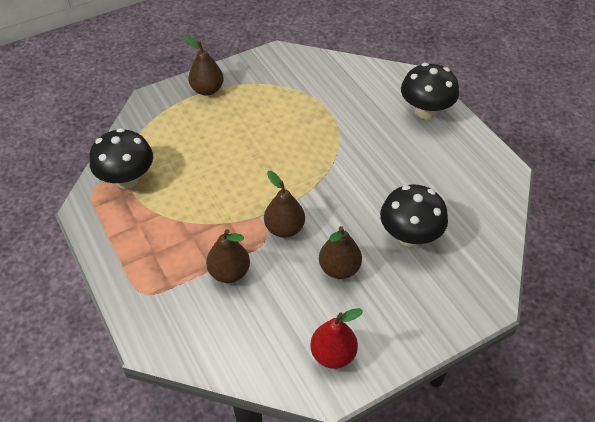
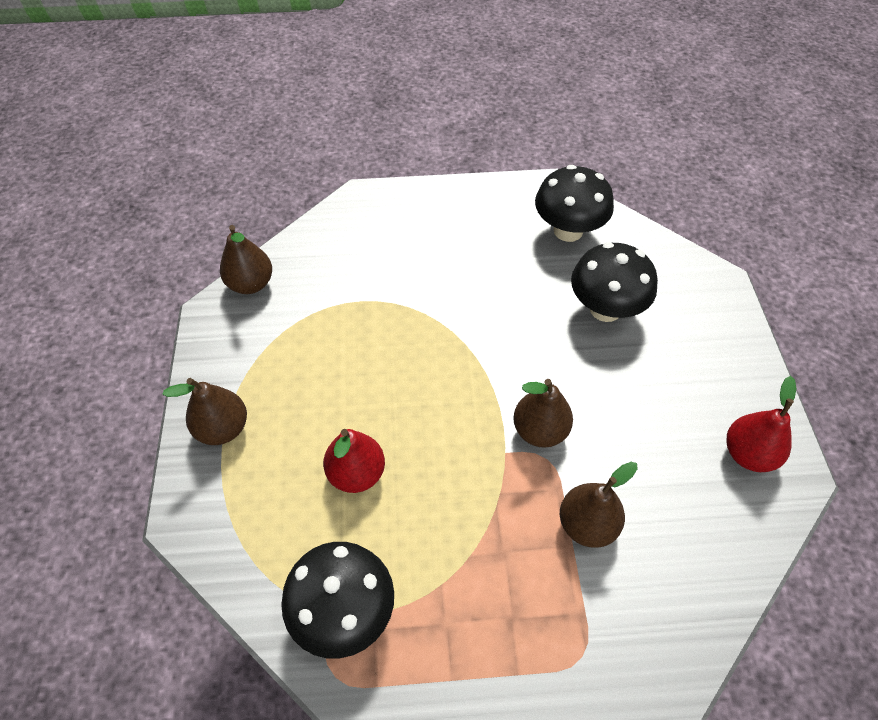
camera: 65 degrees left, 5 degrees up
(209, 153) = (356, 473): none -> red pear
(339, 268) = (626, 396): brown pear -> brown pear (251, 284)
(425, 111) = (424, 211): black mushroom -> black mushroom (568, 230)

